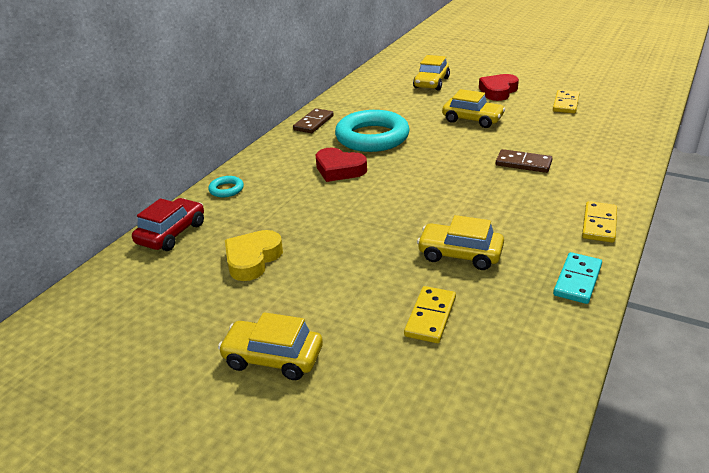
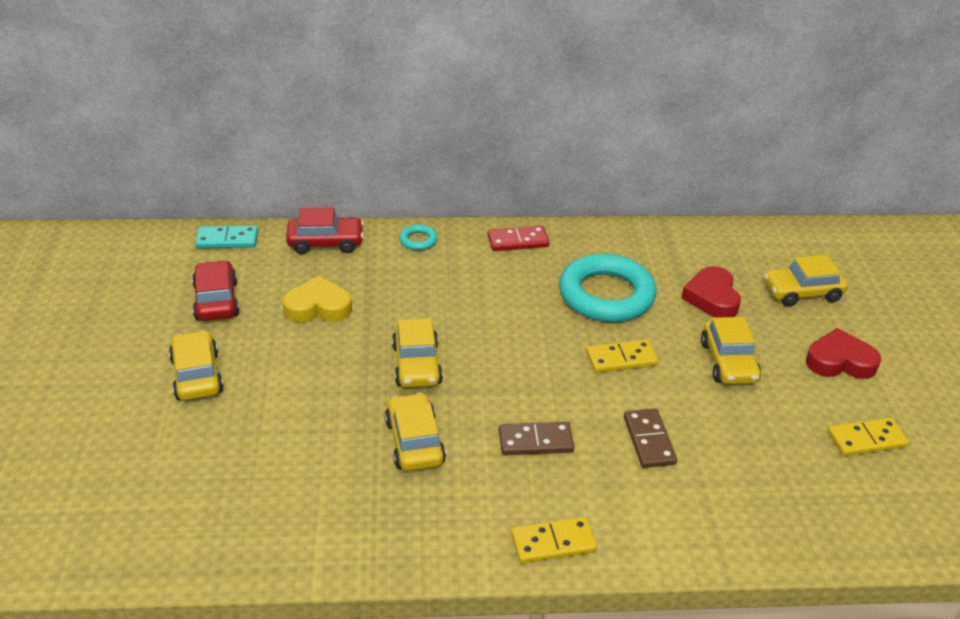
camera: 55 degrees right, 5 degrees up
(175, 317) = (216, 300): none -> red car
(279, 151) = (518, 241): none -> red domino
(313, 123) = (600, 239): brown domino -> brown domino (535, 441)
(339, 169) = (514, 298): red heart -> red heart (712, 298)
(373, 230) = (416, 365): none -> yellow car
(430, 317) = (301, 452): yellow domino -> yellow domino (621, 359)
(577, 280) = (425, 547): turquoise domino -> turquoise domino (227, 240)

